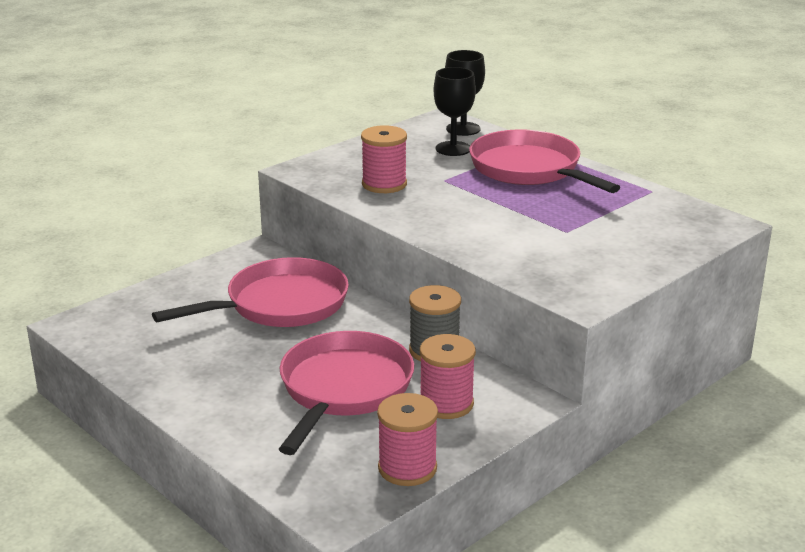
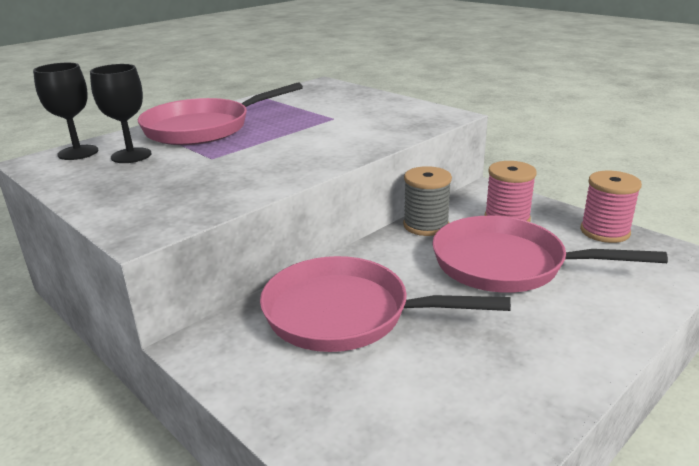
camera: 90 degrees left, 0 degrees up
(280, 305) = (345, 314): pink pan -> pink pan turned 45 degrees counterclockwise
(384, 184) = (212, 183): pink spool -> none

